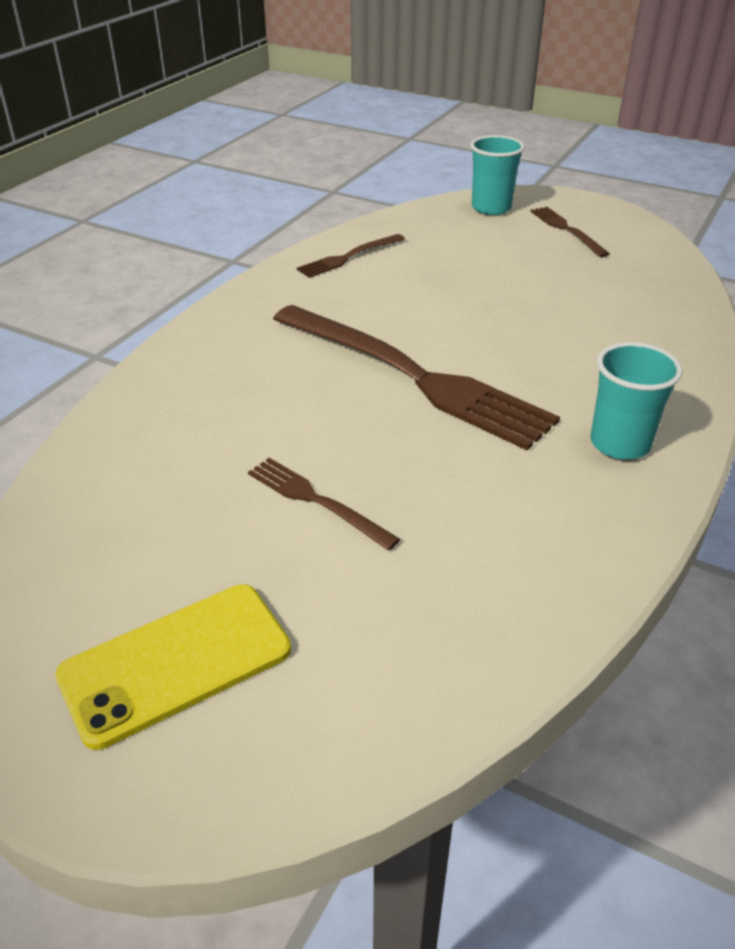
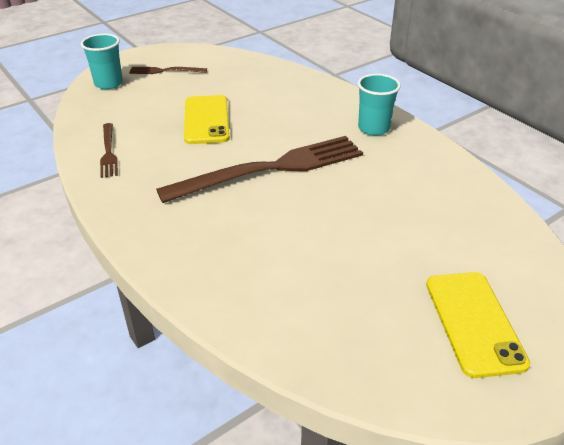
camera: 65 degrees left, 0 degrees up
(317, 501) = (365, 236): brown fork -> none
(482, 294) = (206, 120): none -> yellow phone

